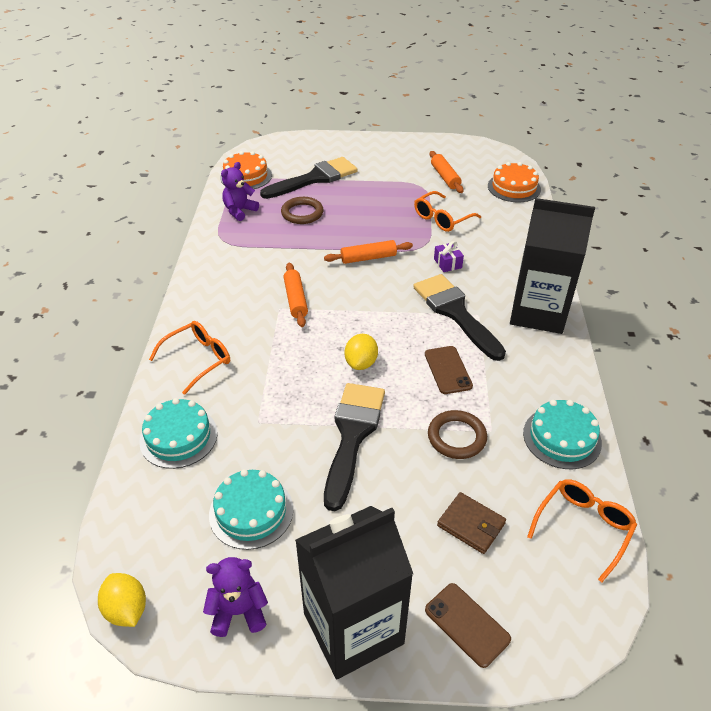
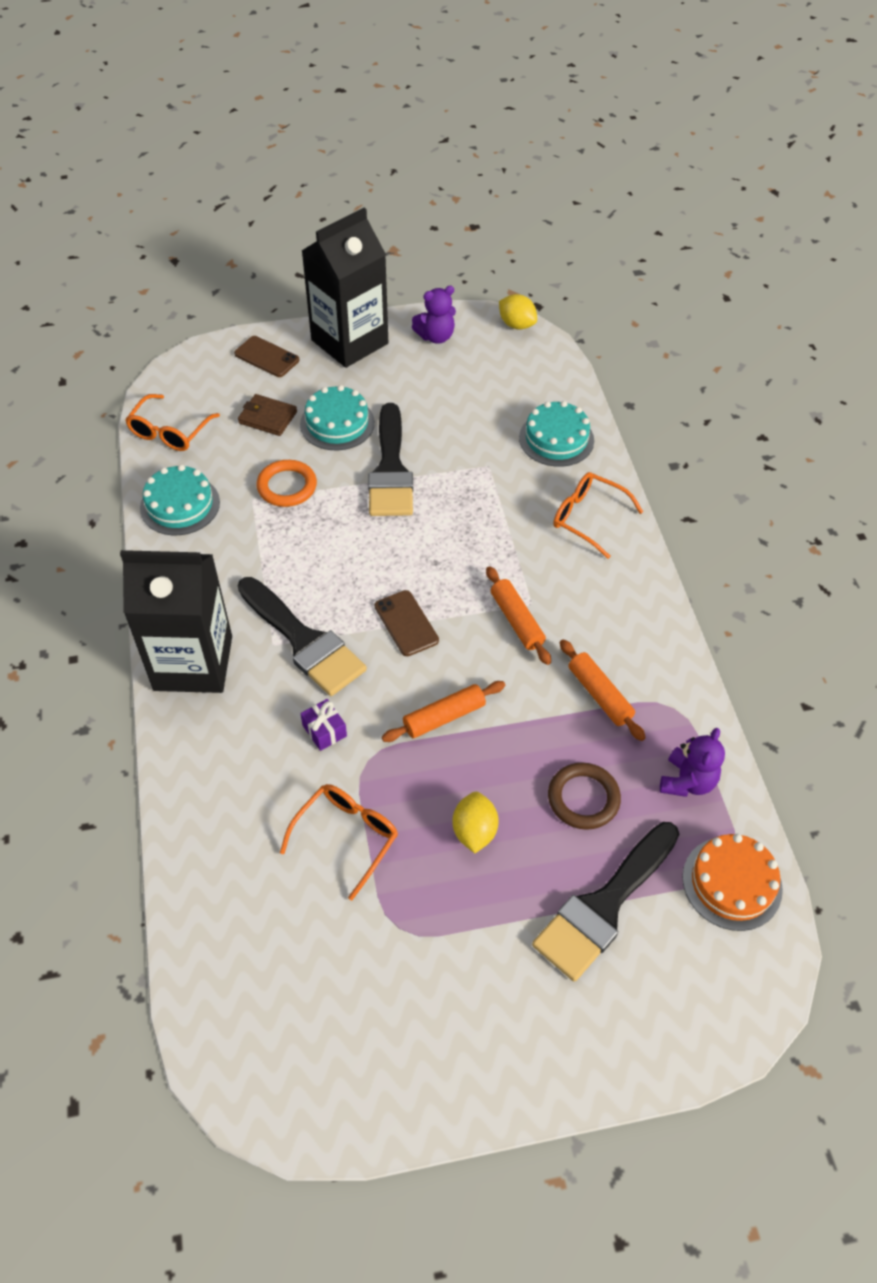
camera: 165 degrees right, 10 degrees up
(198, 359) = (587, 518): orange glasses -> orange glasses turned 90 degrees clockwise
(251, 511) = (457, 395): turquoise cake -> turquoise cake (337, 423)
(361, 363) = (405, 548): yellow lemon -> yellow lemon (474, 831)
(445, 177) = (357, 971): orange rolling pin -> orange rolling pin (599, 695)
(448, 370) = (304, 558): brown phone -> brown phone (406, 623)
(456, 437) = (287, 486): brown ring -> orange ring
(514, 187) = (220, 966): orange cake -> none

